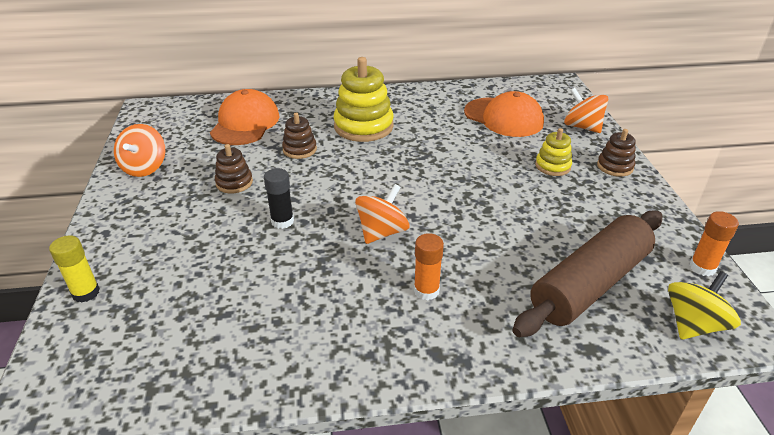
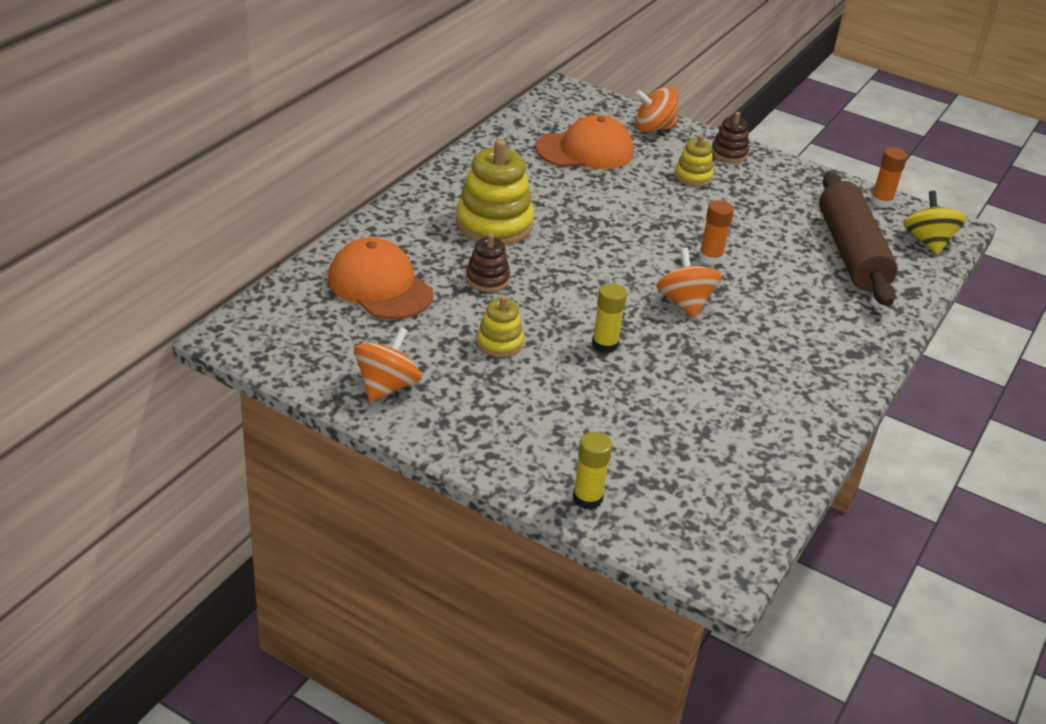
camera: 55 degrees left, 0 degrees up
(145, 167) = (387, 386): orange spinning top -> orange spinning top turned 105 degrees counterclockwise
(234, 183) = (499, 343): brown stacking toy -> yellow stacking toy
(282, 221) = (604, 345): black glue stick -> yellow glue stick
(426, 290) = (783, 322): orange glue stick -> orange glue stick (710, 258)

